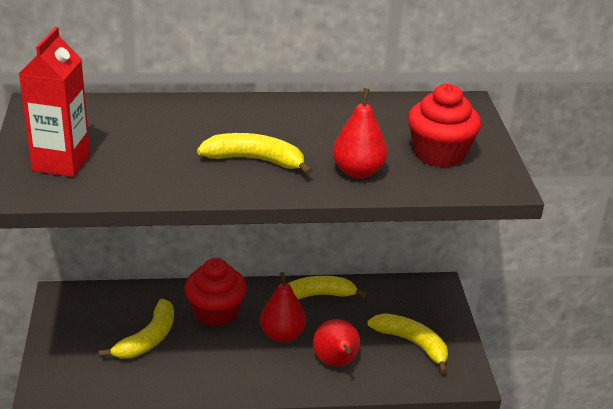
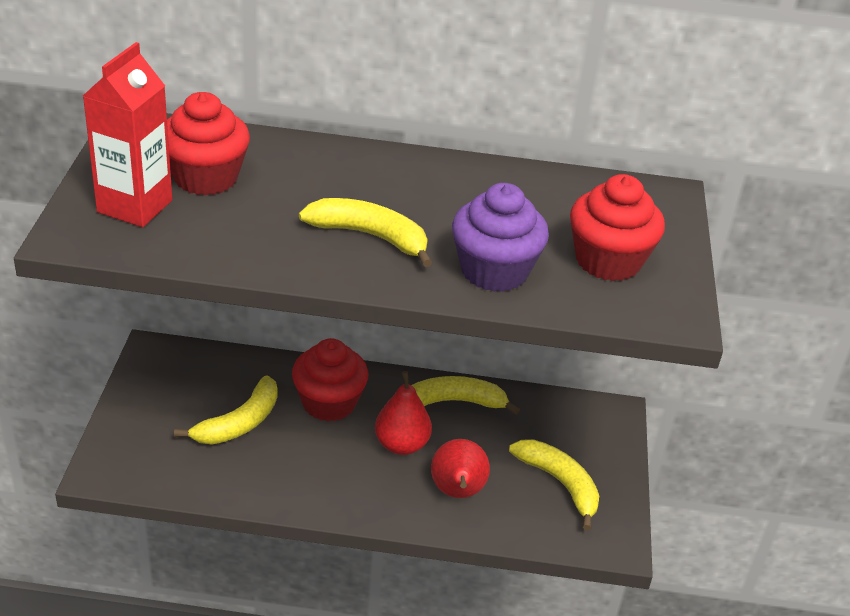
camera: 10 degrees right, 5 degrees up
(110, 135) = (206, 177): none -> red cupcake
(358, 172) = (494, 271): red pear -> purple cupcake

